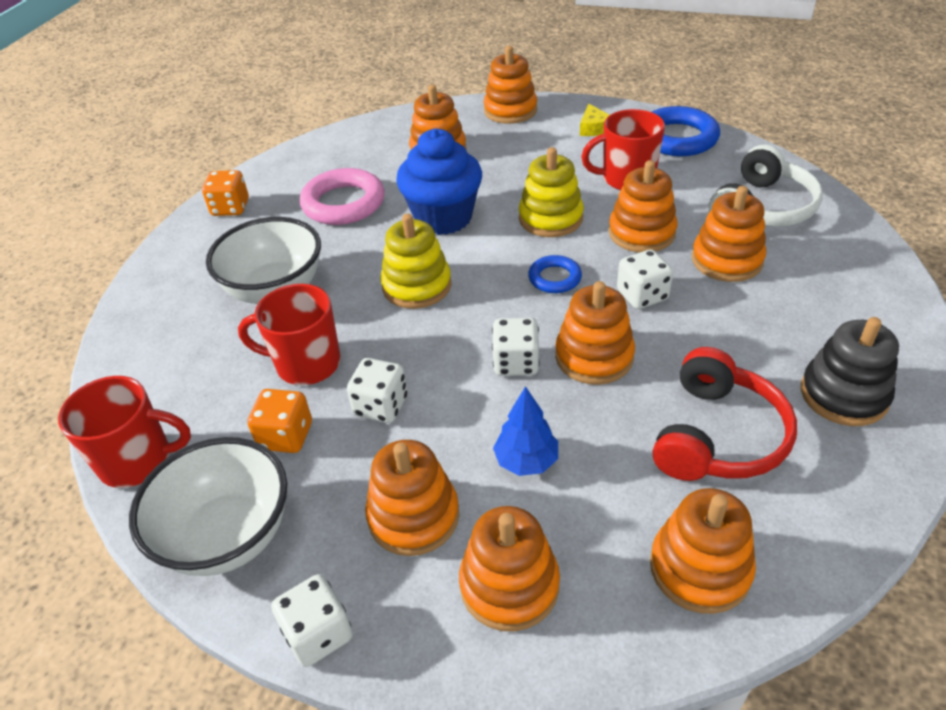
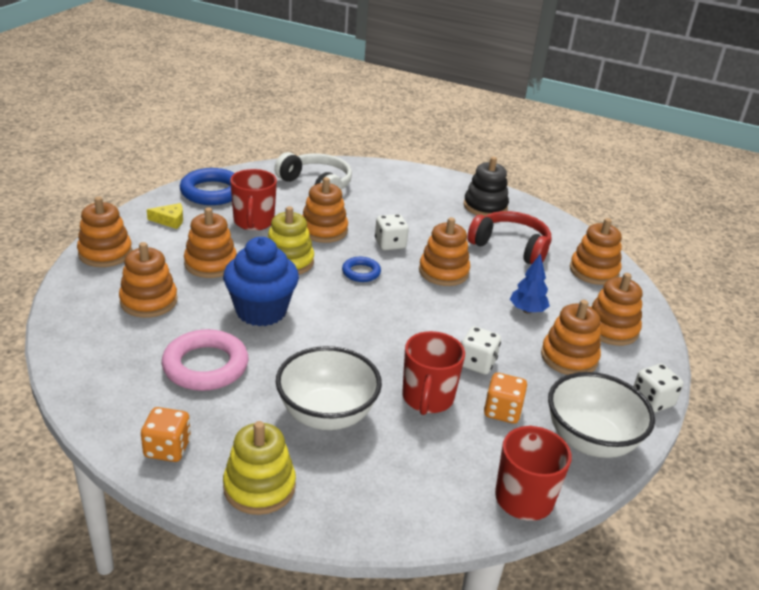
camera: 90 degrees left, 10 degrees down
(417, 286) = (348, 334): yellow stacking toy -> yellow stacking toy (259, 487)
(516, 363) = (444, 301): white dice -> none
(726, 260) = (365, 209): orange stacking toy -> orange stacking toy (210, 264)

